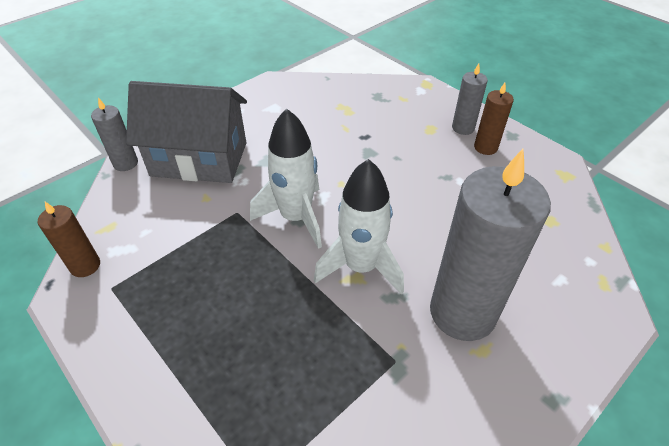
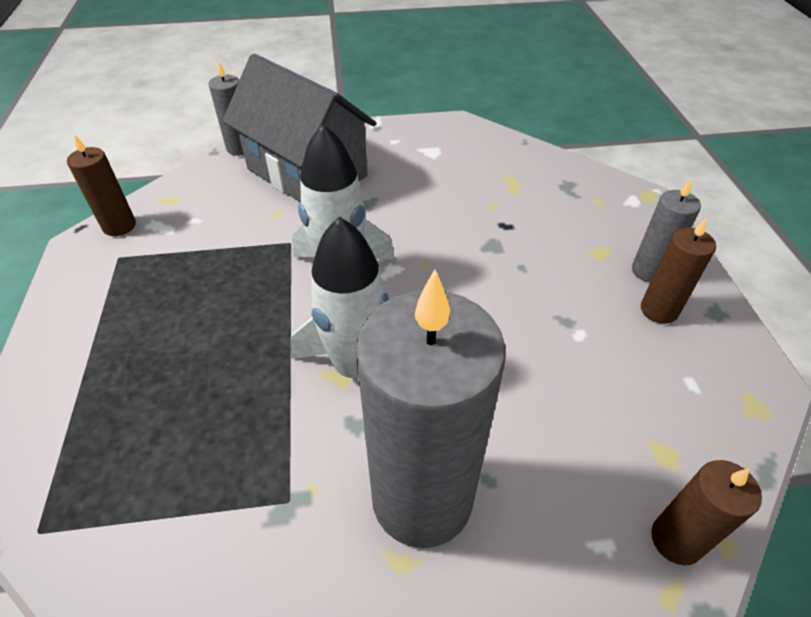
camera: 35 degrees right, 0 degrees up
(586, 257) = (676, 540): none -> brown candle

